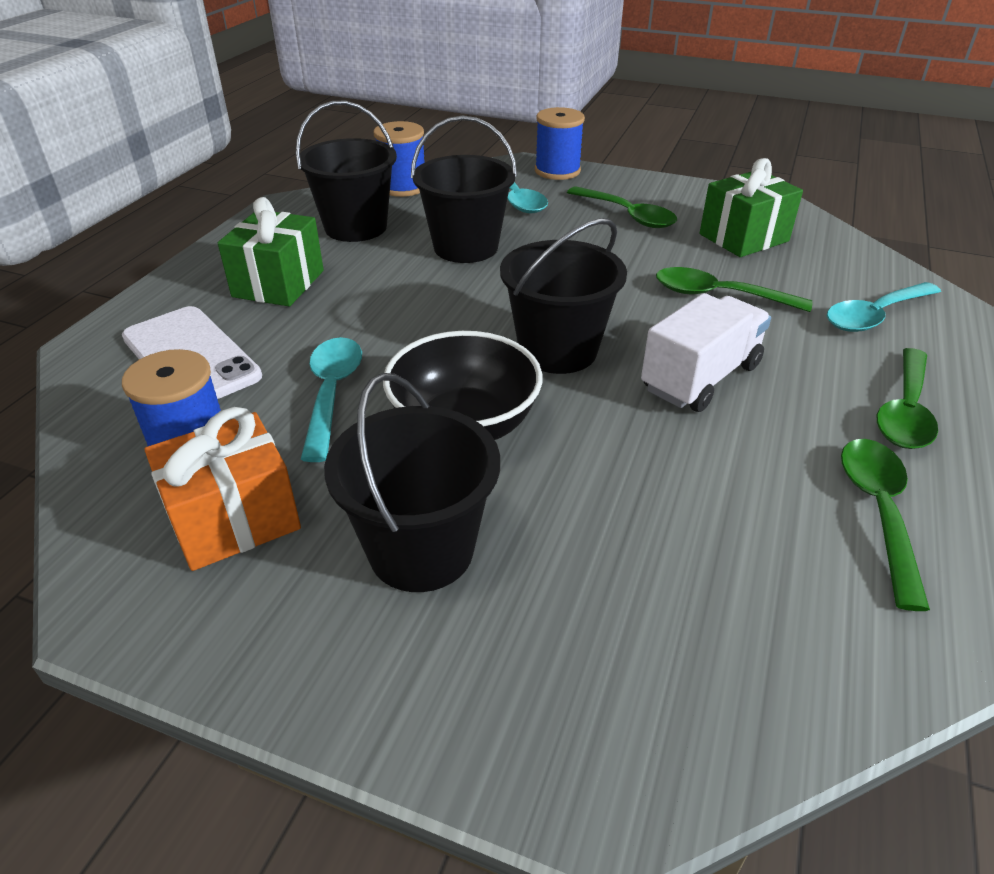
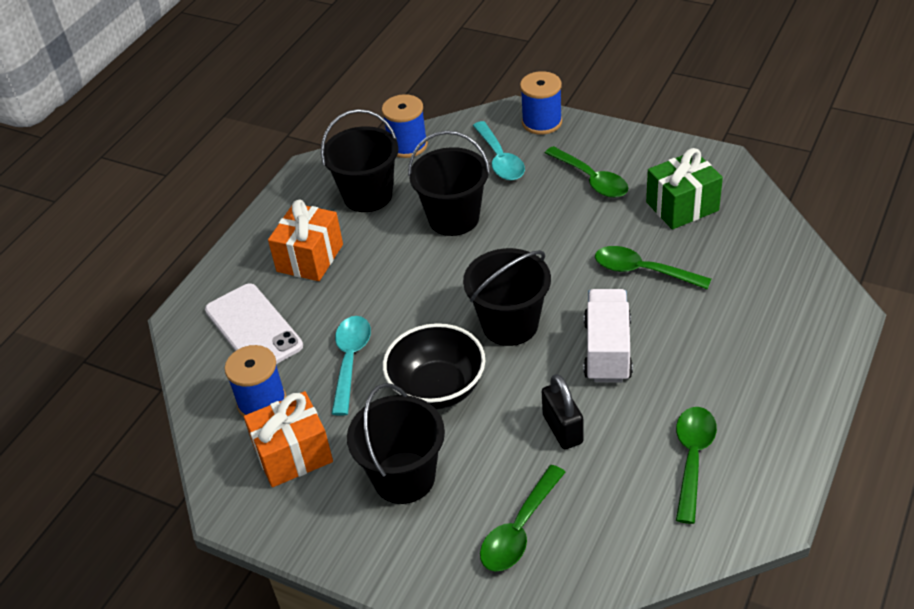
camera: 10 degrees right, 5 degrees up
(278, 283) = (310, 258): green gift -> orange gift
(664, 475) = (562, 429): none -> black padlock
(700, 378) = (607, 350): white truck -> white truck turned 45 degrees counterclockwise
(874, 316) = (757, 292): turquoise spoon -> none
(905, 411) = (743, 381): green spoon -> green spoon (519, 529)

